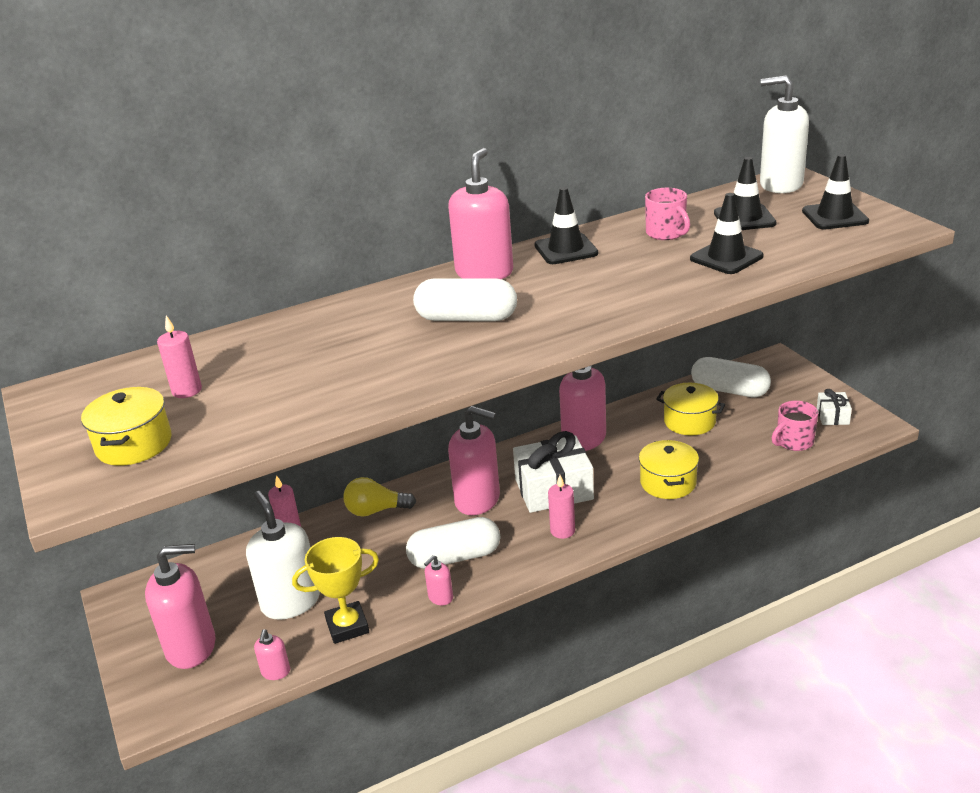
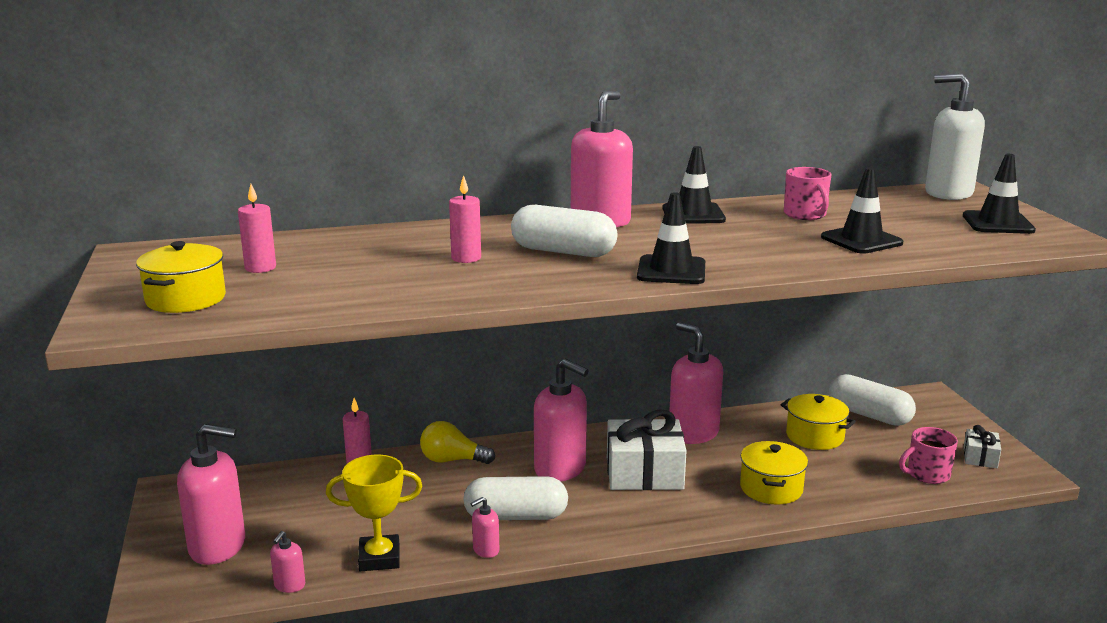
camera: 10 degrees right, 10 degrees down
(290, 602) = (332, 525): white soap dispenser -> none
(562, 531) = (639, 512): pink candle -> pink candle (466, 258)
(744, 218) = (896, 213): black traffic cone -> black traffic cone (671, 271)

